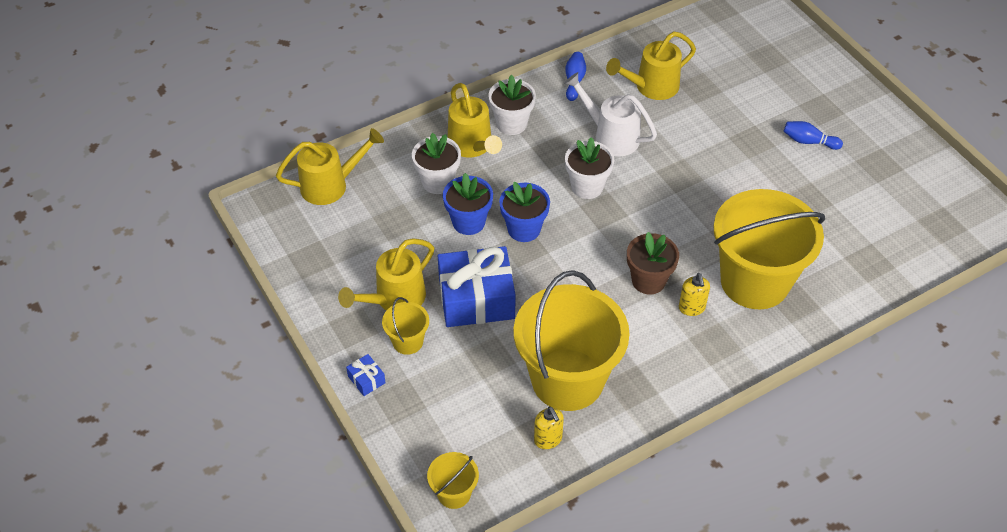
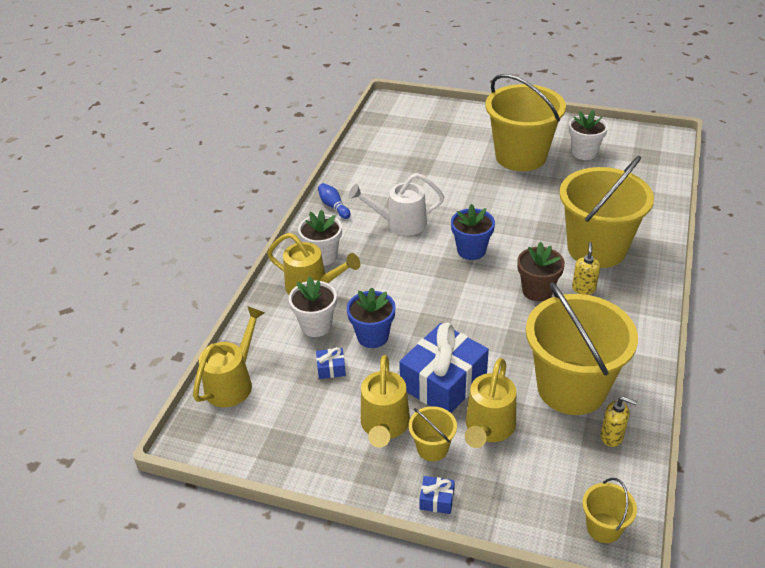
camera: 40 degrees left, 10 degrees down
(409, 225) = (331, 368): none -> blue gift
(524, 229) = (417, 315): blue flower pot -> blue flower pot (471, 250)
(587, 186) = (424, 262): white flower pot -> white flower pot (584, 153)
(651, 87) = (388, 181): yellow watering can -> yellow watering can (488, 428)
(691, 308) = (583, 288): yellow soap dispenser -> yellow soap dispenser turned 120 degrees counterclockwise
(809, 141) = (520, 156): blue bowling pin -> yellow bucket

